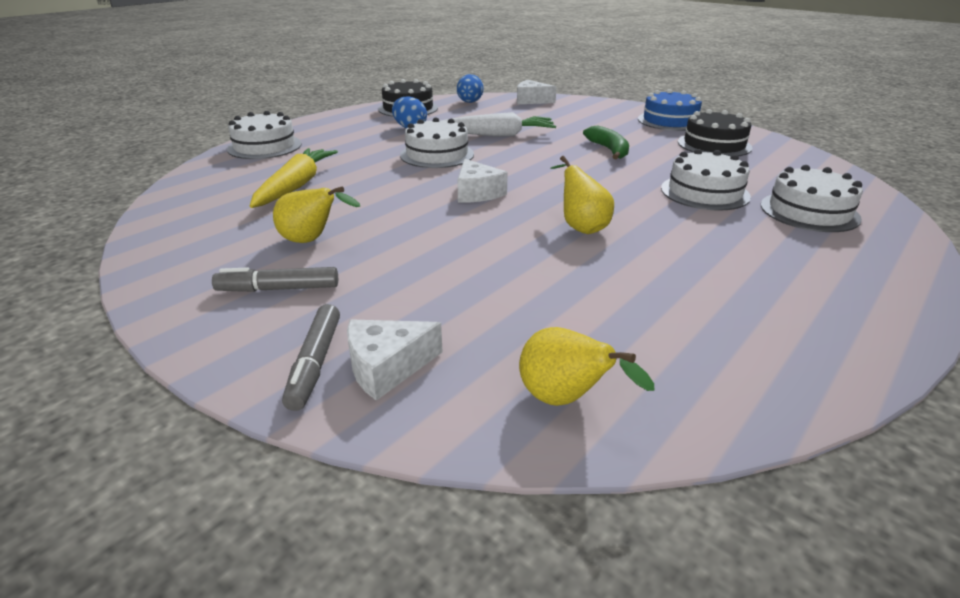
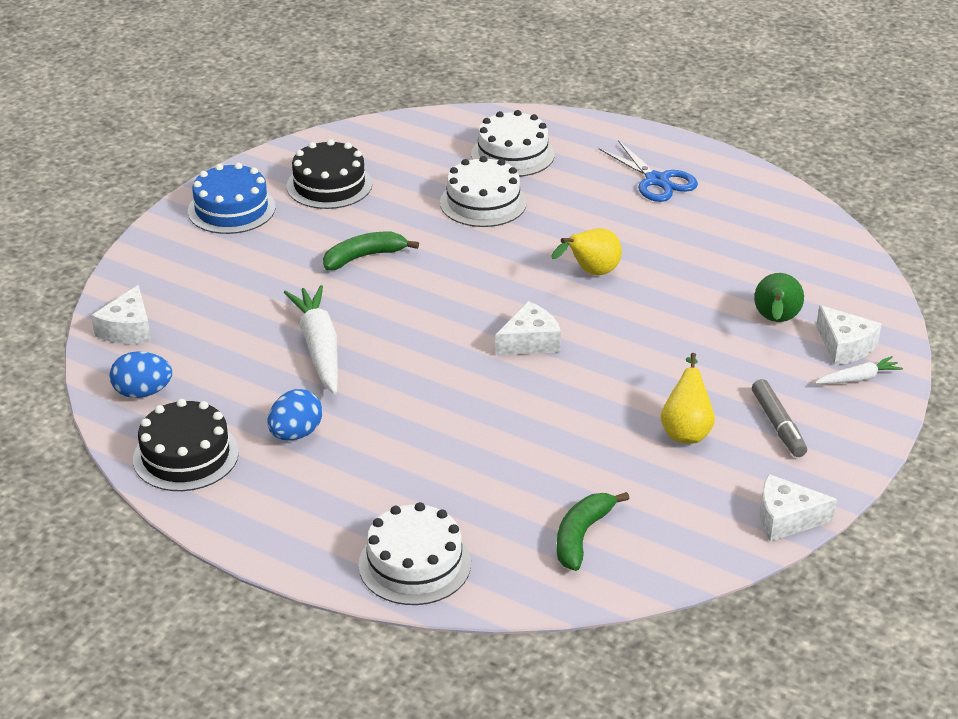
camera: 100 degrees left, 5 degrees up
(149, 269) = (786, 519): none -> white cheese
(233, 189) = (581, 536): none -> green banana
(296, 186) = (555, 484): yellow carrot -> none
(315, 363) = (858, 378): grey marker -> white carrot
(437, 154) = (412, 389): white cake -> none
(463, 321) = (775, 321): none -> green pear
(565, 400) = (836, 274): yellow pear -> none
(793, 286) = (657, 181): none -> blue scissors

